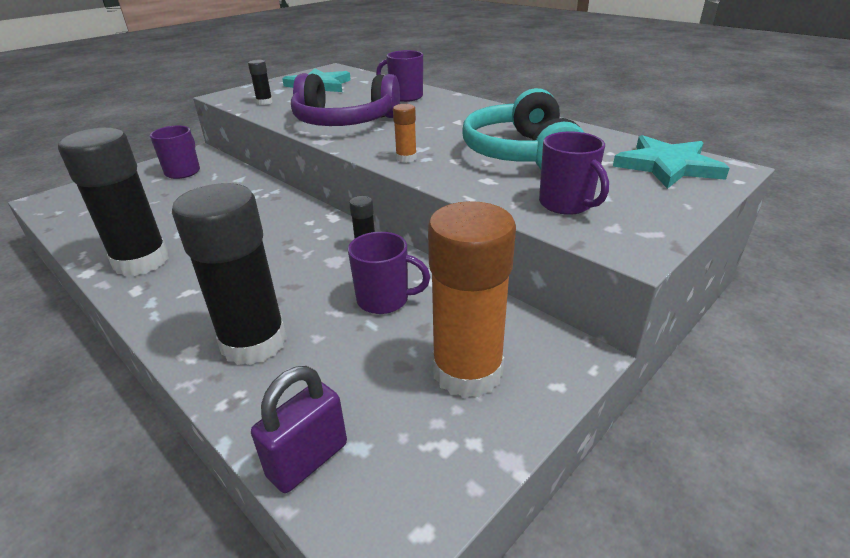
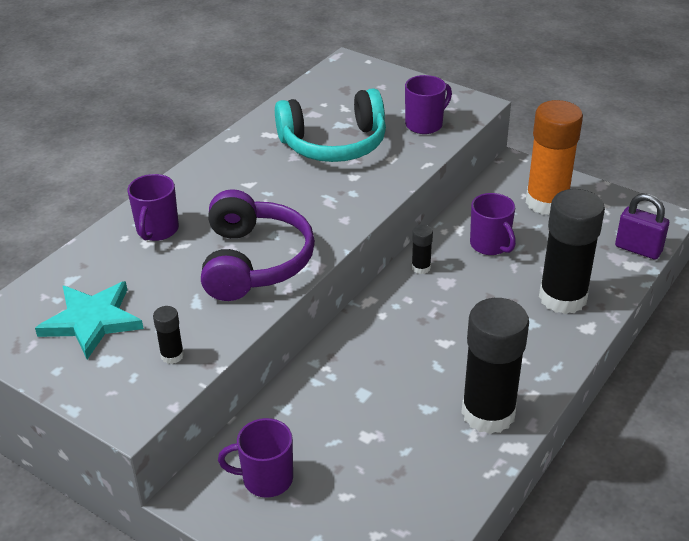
camera: 100 degrees left, 5 degrees up
(384, 300) = (490, 245): purple mug -> purple mug turned 150 degrees clockwise
(406, 158) = (355, 203): orange glue stick -> none
(667, 166) = (348, 83): turquoise star -> none

